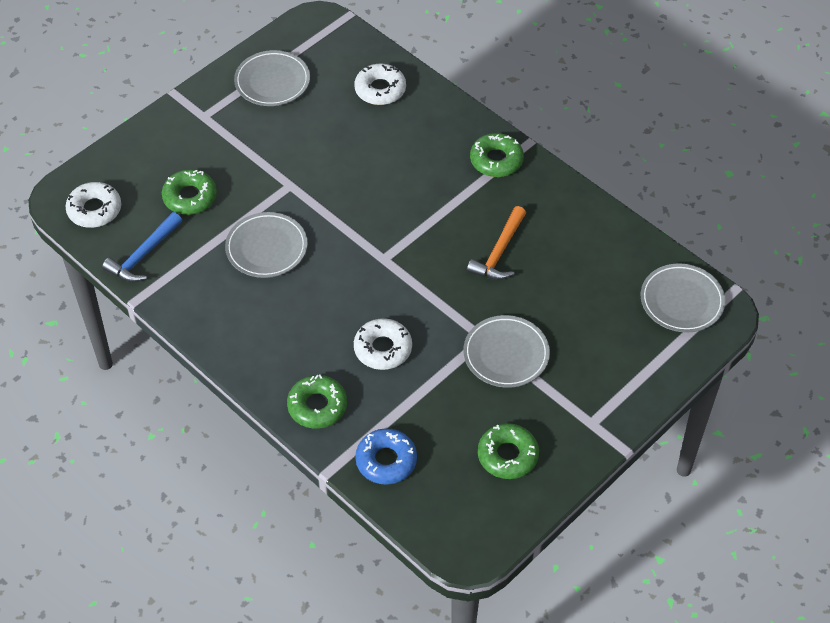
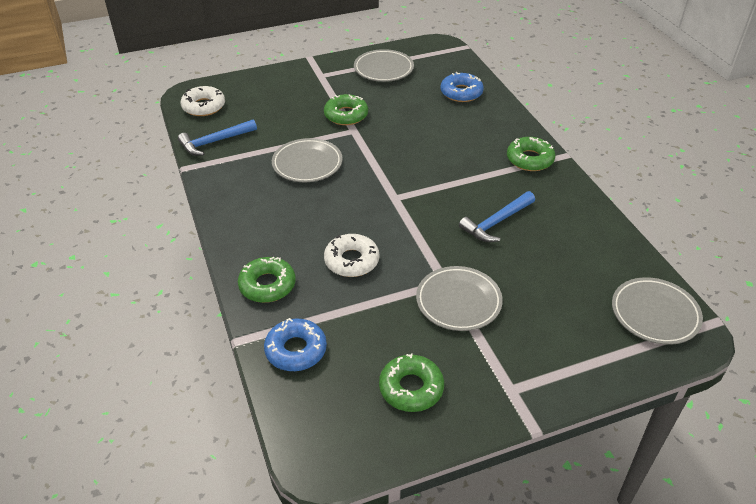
camera: 25 degrees right, 10 degrees down
(190, 197) = (275, 117): green donut -> green donut (346, 115)
(380, 89) = (461, 93): white donut -> blue donut
(499, 252) = (496, 222): orange hammer -> blue hammer

